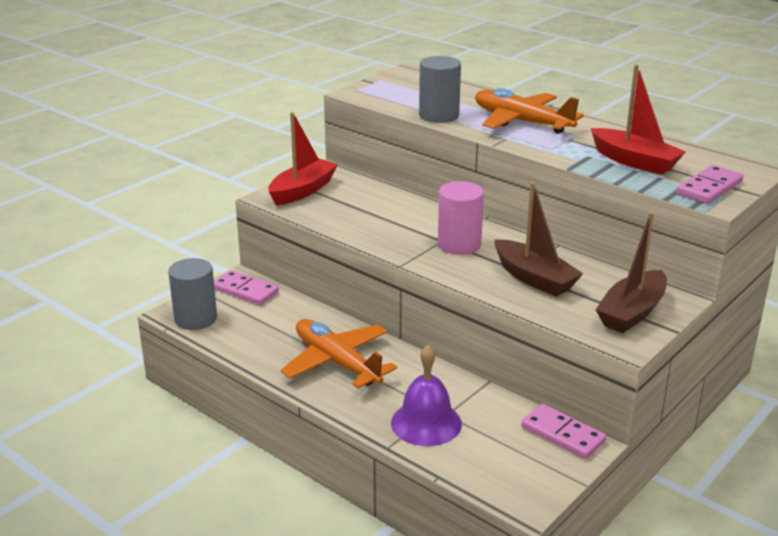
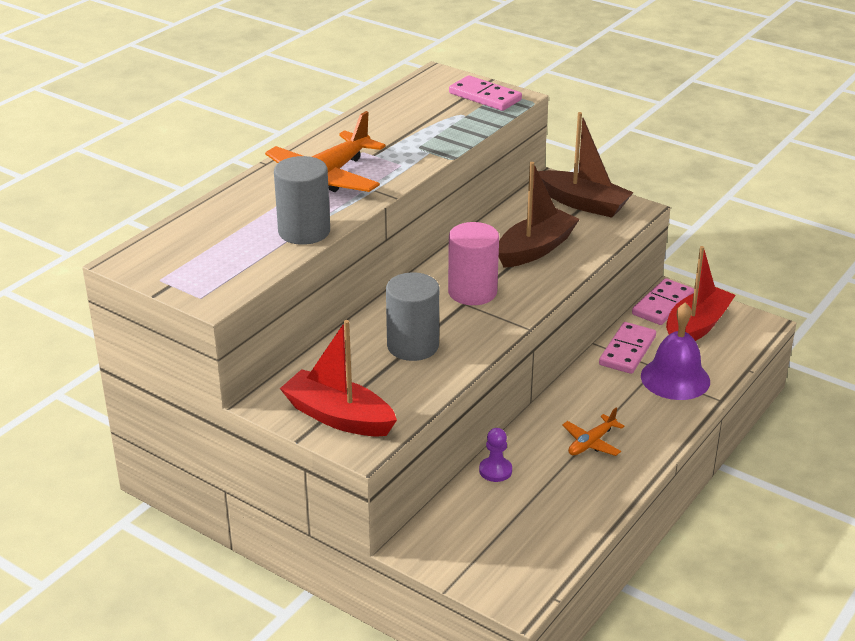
camera: 95 degrees left, 5 degrees up
(195, 319) = (527, 574): grey cylinder -> grey cylinder (413, 346)
(245, 290) = (447, 538): pink domino -> pink domino (627, 351)
(313, 314) = (495, 470): none -> purple pawn
(337, 362) = (591, 443): orange plane -> orange plane, size x0.49
(634, 161) = (429, 125): red boat -> red boat (696, 327)

